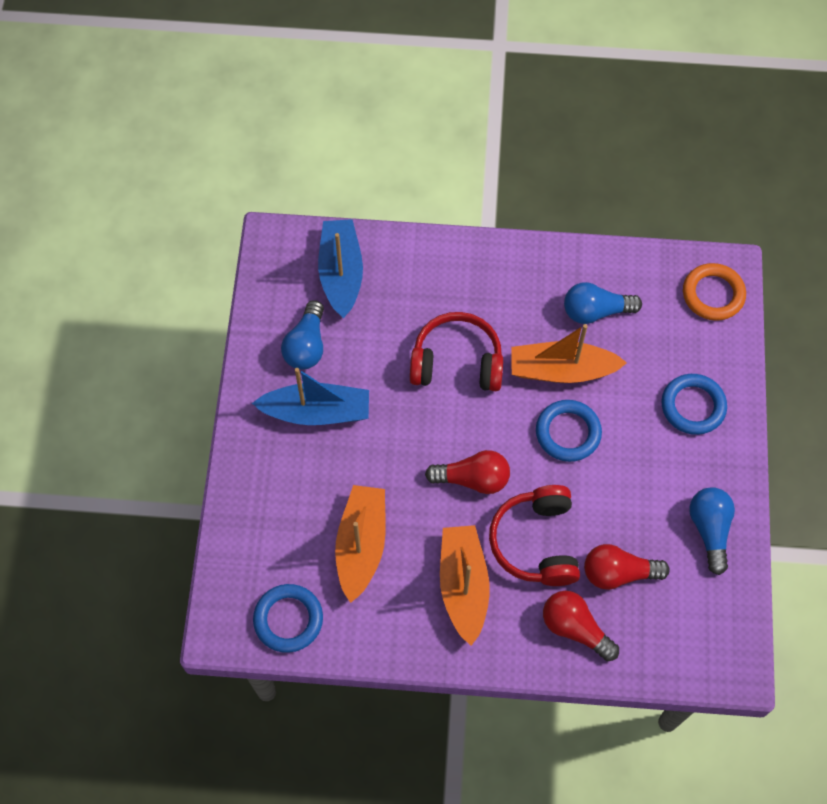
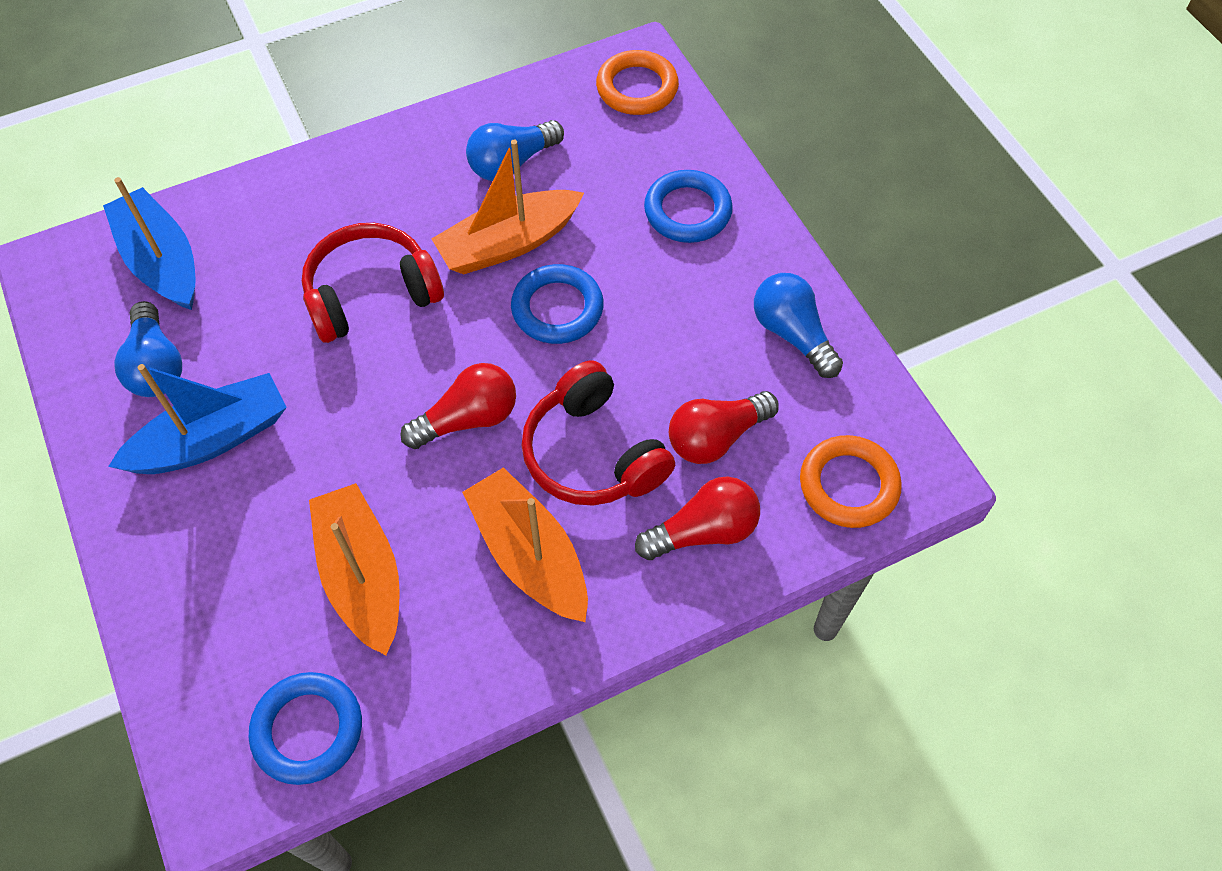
camera: 30 degrees left, 5 degrees down
(575, 628) = (703, 531): red light bulb -> red light bulb turned 150 degrees clockwise
(683, 649) = (848, 485): none -> orange ring

